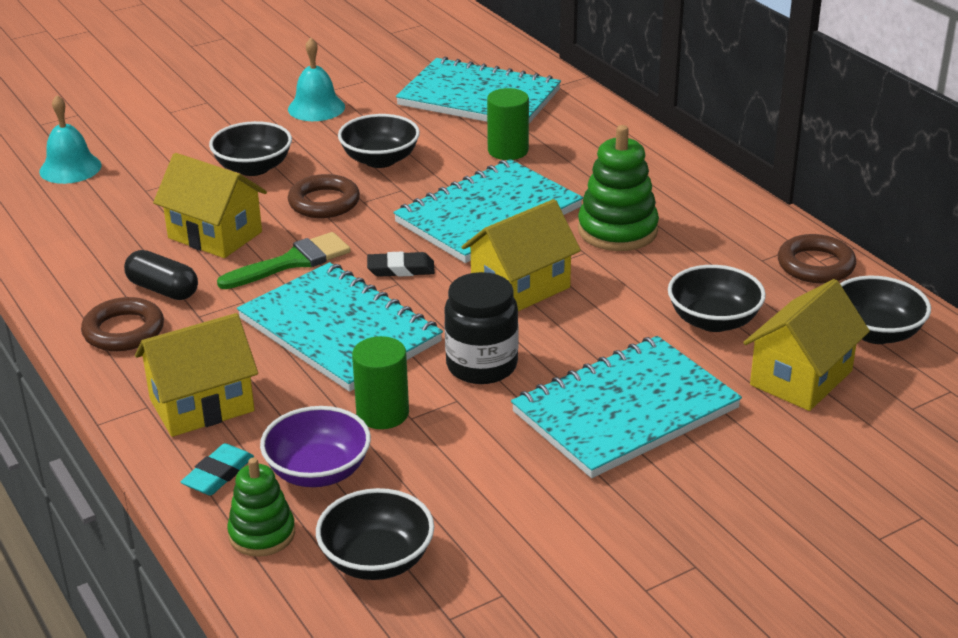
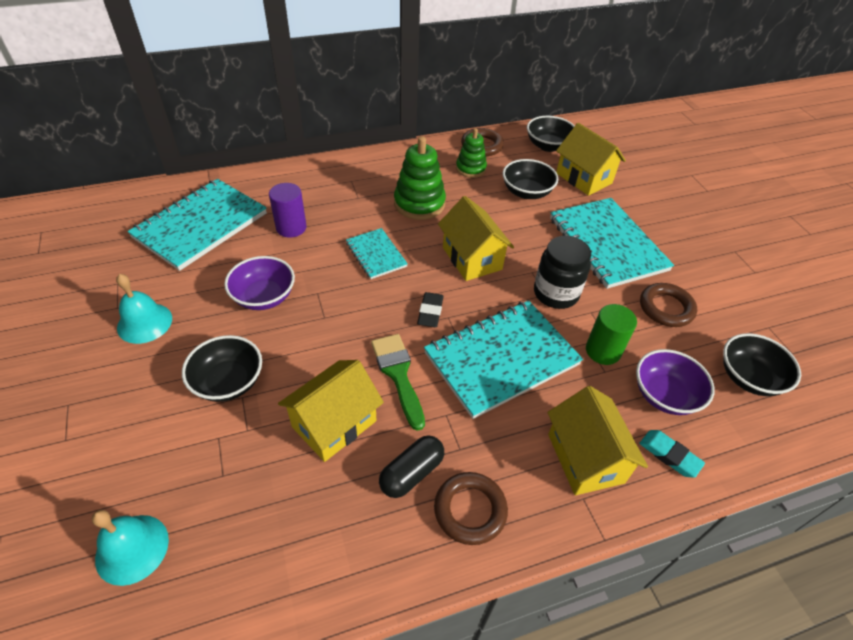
camera: 80 degrees left, 15 degrees up
(262, 534) = (731, 435): green stacking toy -> green stacking toy (470, 168)
(324, 202) = (314, 341): brown ring -> brown ring (666, 308)
(380, 160) = (264, 297): black bowl -> purple bowl
(488, 215) = (376, 255): turquoise notebook -> turquoise notebook, size x0.52
(508, 151) = (291, 228): green cylinder -> purple cylinder

